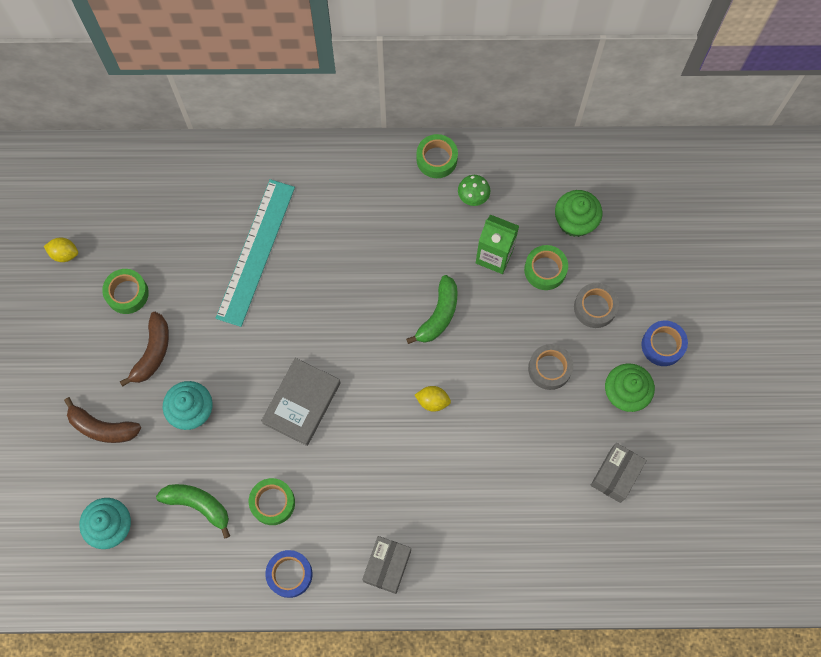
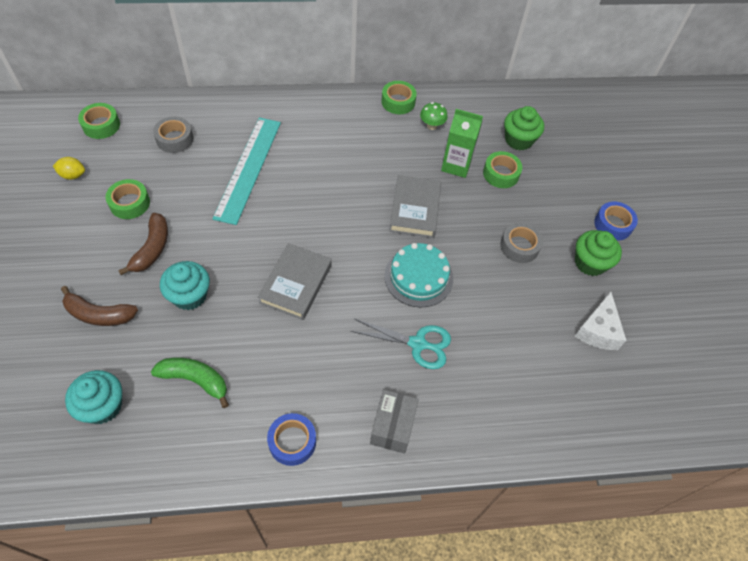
camera: 10 degrees left, 15 degrees down
(272, 503) = (271, 373): green tape -> green tape (101, 125)
(422, 479) = (417, 344): none -> turquoise scissors
(432, 401) = (418, 277): yellow lemon -> turquoise cake
(439, 315) = (415, 209): green banana -> grey book
(595, 307) = (548, 199): grey tape -> grey tape (174, 139)
(615, 475) = (598, 330): grey box -> white cheese

